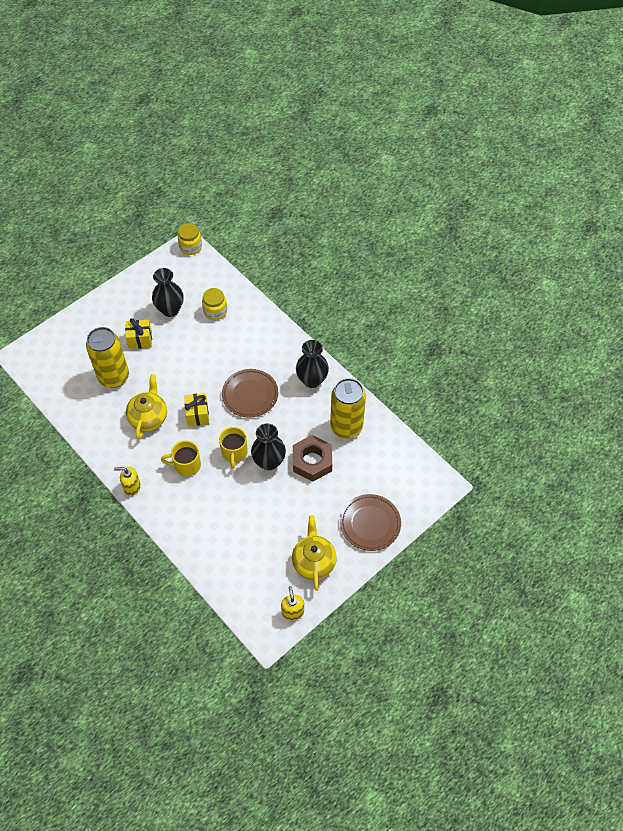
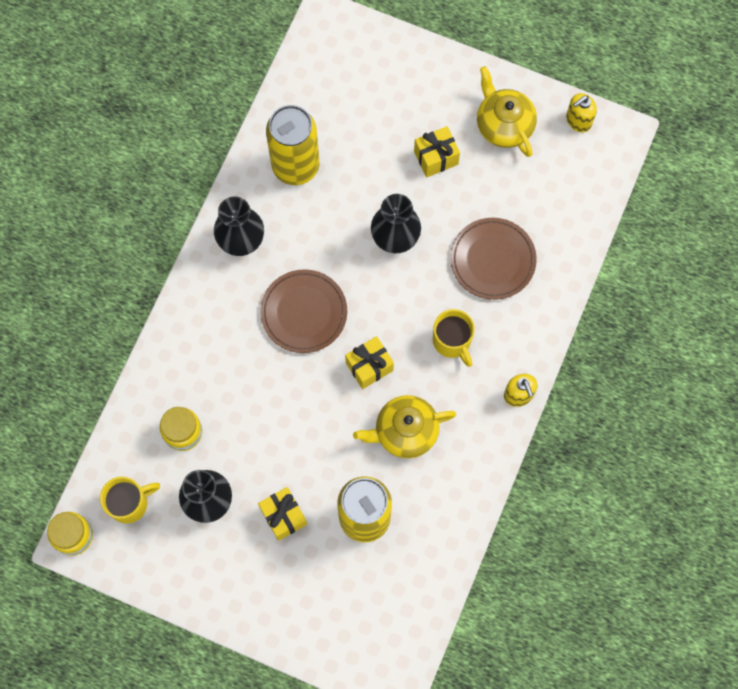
camera: 115 degrees left, 15 degrees up
(234, 453) = (403, 289): yellow mug -> yellow mug (129, 503)
(311, 509) = (436, 158): none -> yellow gift
(312, 461) = (368, 186): brown nut -> none
(314, 561) = (504, 125): yellow teapot -> yellow teapot turned 90 degrees clockwise
(370, 523) = (421, 82): brown plate -> brown plate (492, 260)

